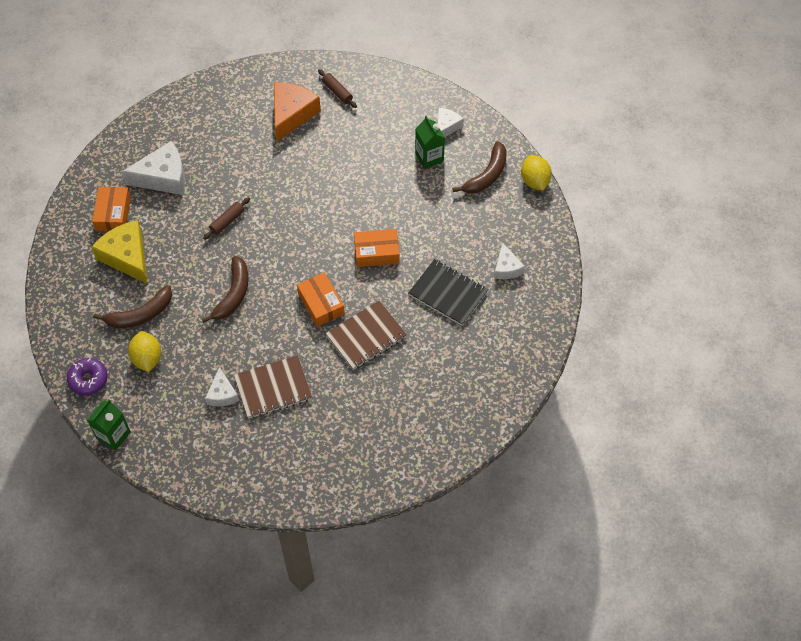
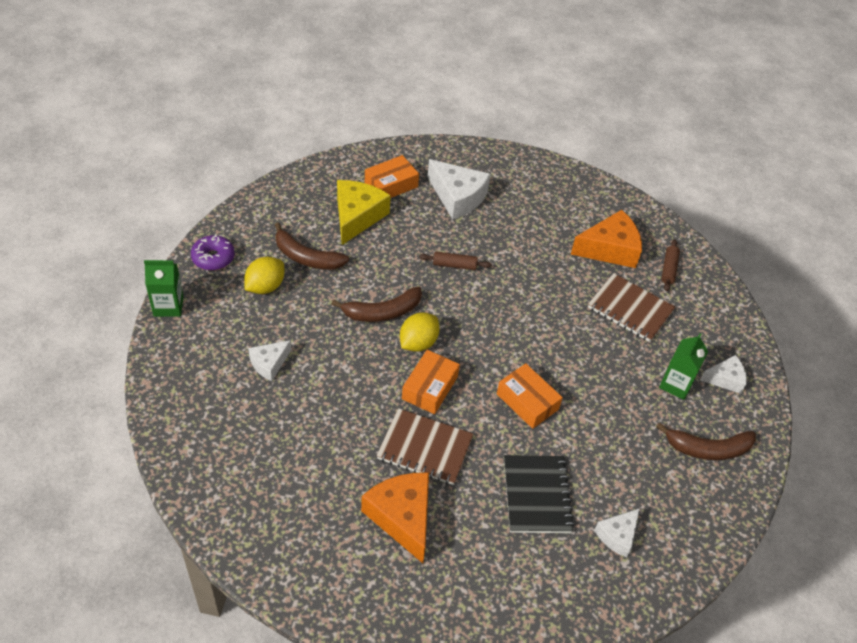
camera: 50 degrees right, 10 degrees down
(273, 388) = (305, 401): brown notebook -> brown notebook (630, 309)
(407, 381) = (402, 517): none -> orange cheese
(534, 181) = (747, 500): yellow lemon -> yellow lemon (418, 343)

